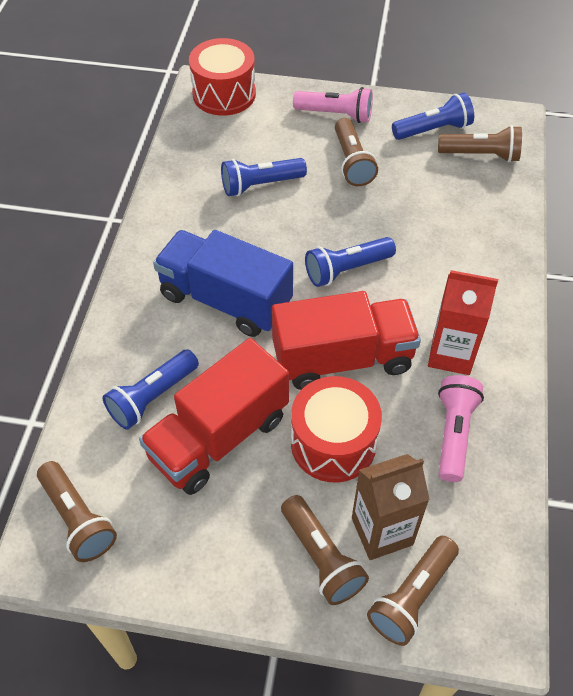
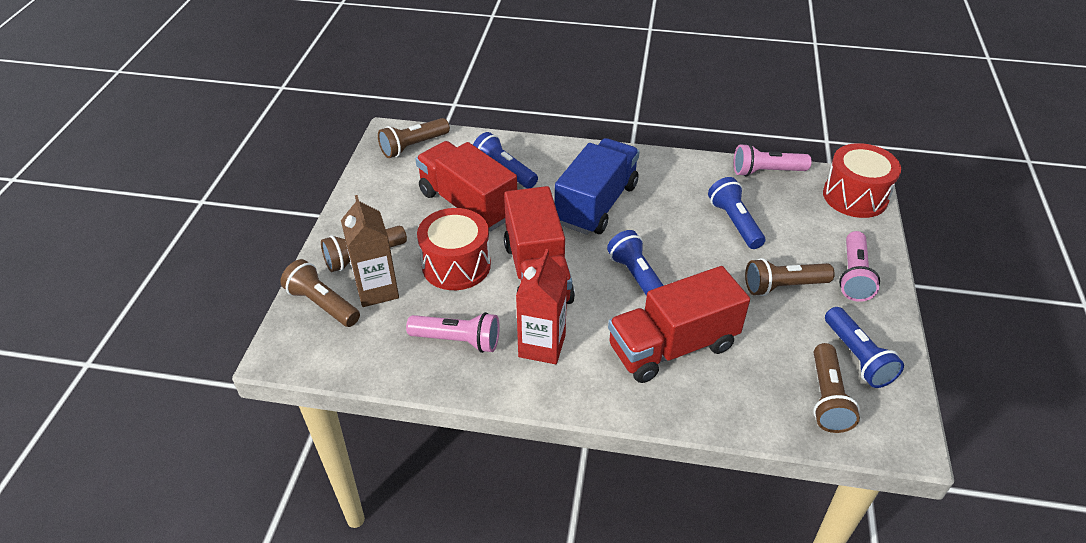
camera: 90 degrees right, 10 degrees down
(178, 150) = (766, 172): none -> pink flashlight
(438, 249) = (672, 347): none -> red truck

